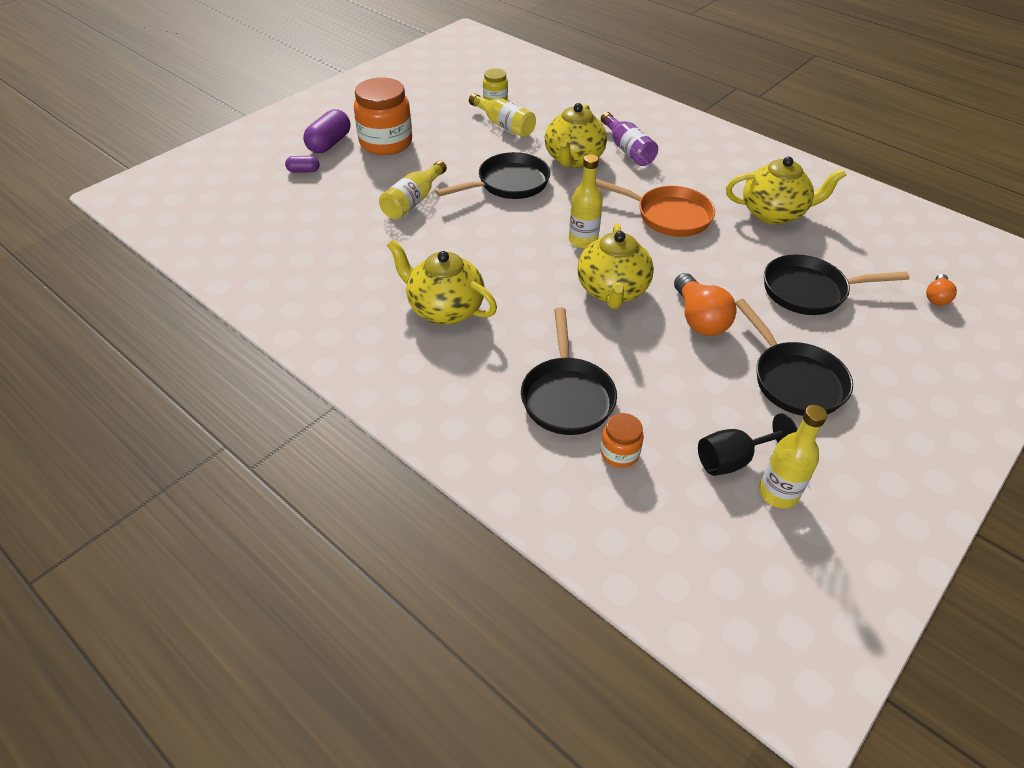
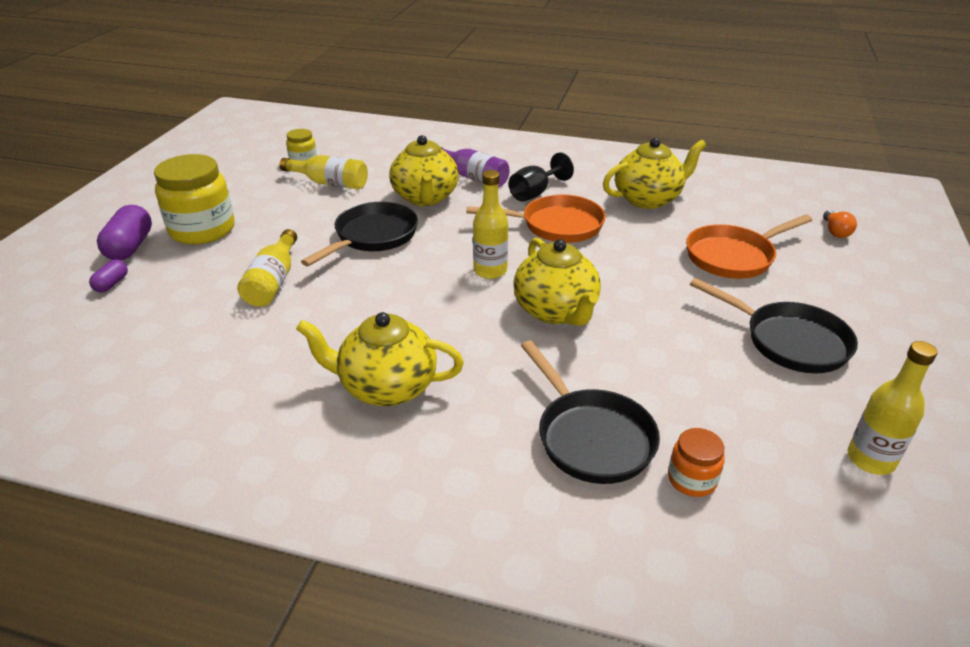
camera: 25 degrees left, 10 degrees down
(303, 171) = (112, 284): purple capsule -> purple capsule turned 45 degrees counterclockwise
(386, 143) = (202, 230): orange jar -> yellow jar
(699, 318) = (659, 311): orange light bulb -> none
(733, 460) = (803, 441): black goblet -> black goblet (535, 193)
(809, 291) = (733, 257): black pan -> orange pan

